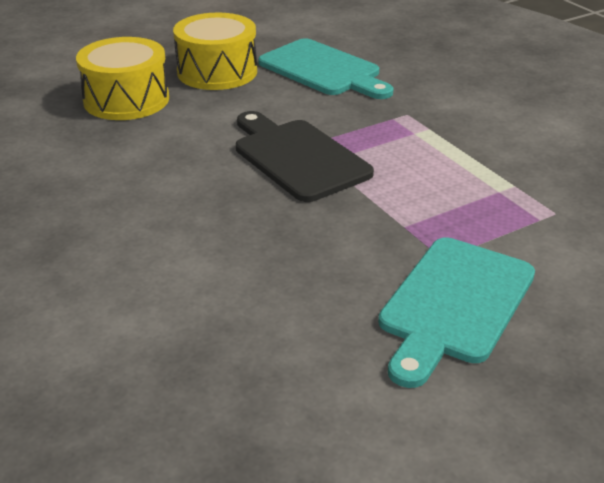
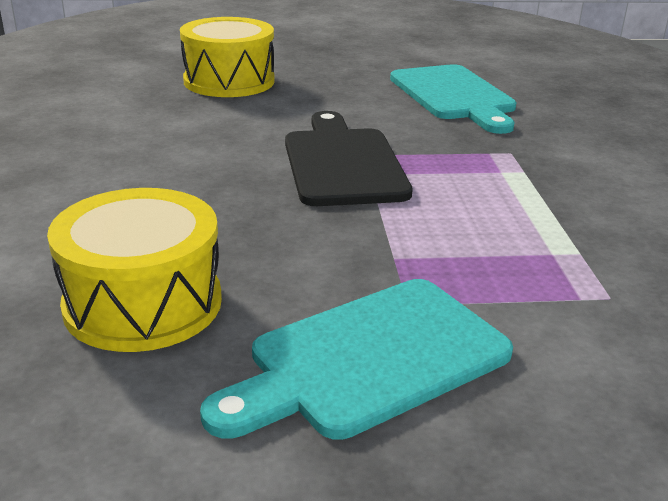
camera: 25 degrees right, 5 degrees down
(217, 72) = (341, 77): yellow drum -> yellow drum (143, 303)

